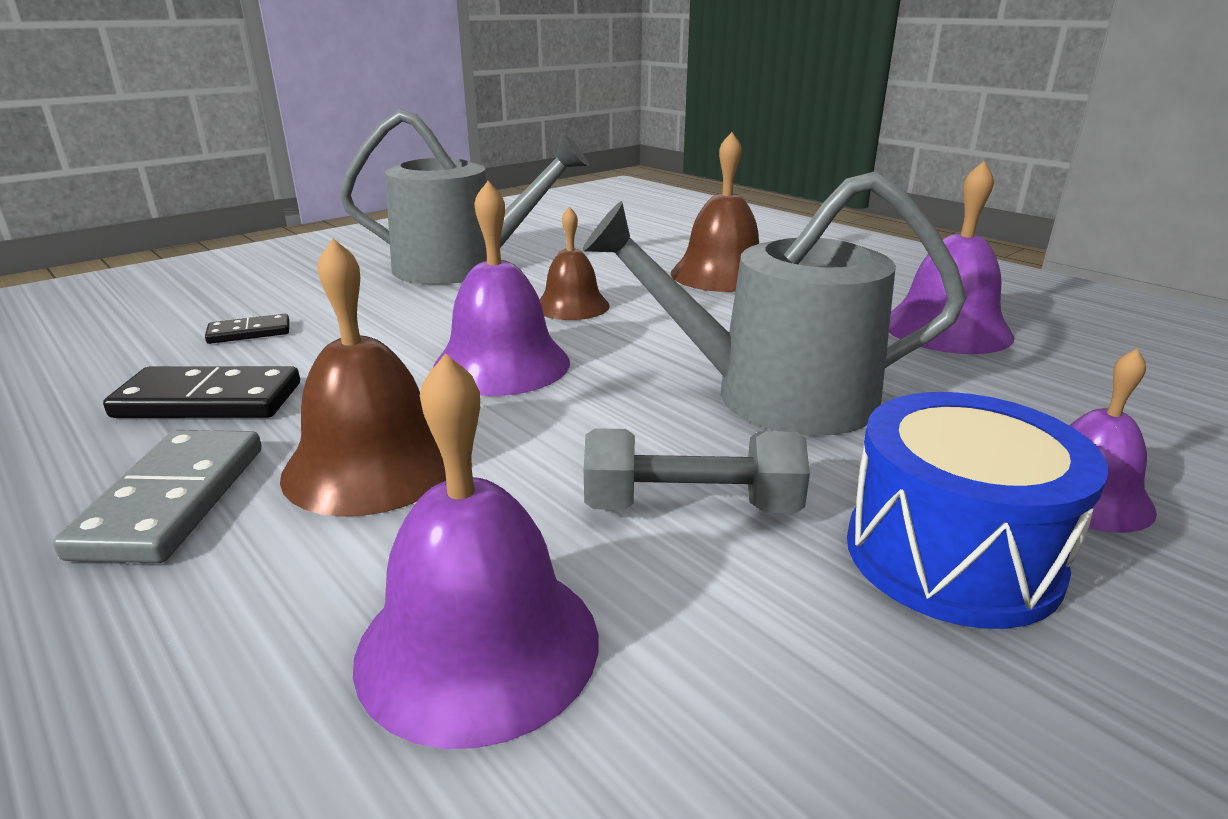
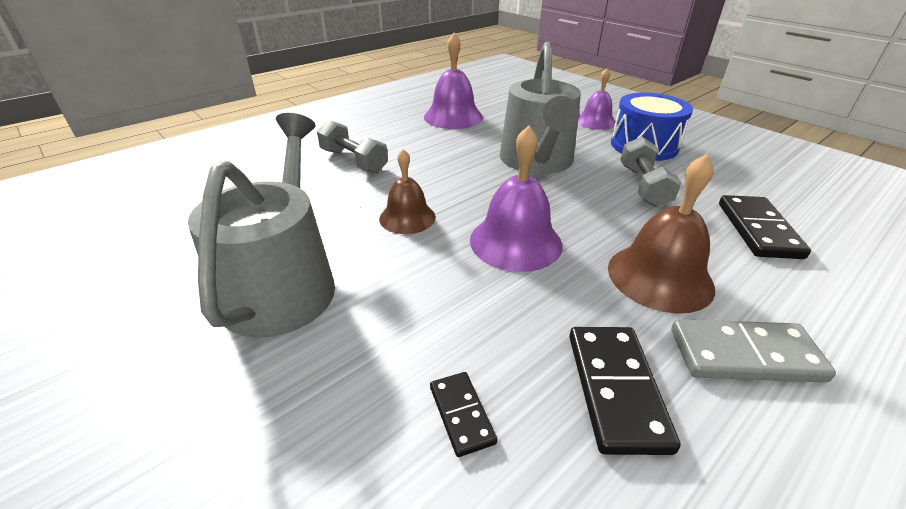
camera: 90 degrees left, 10 degrees up
(478, 645) = (758, 230): purple bell -> black domino
(721, 274) = (353, 161): brown bell -> grey dumbbell

